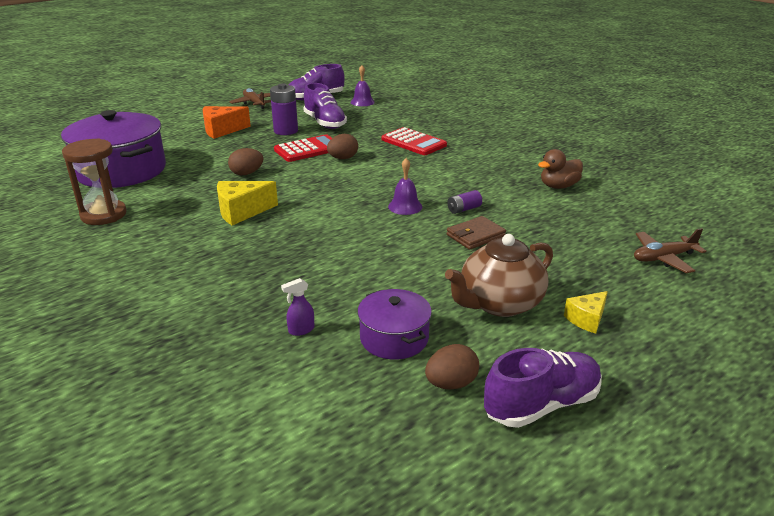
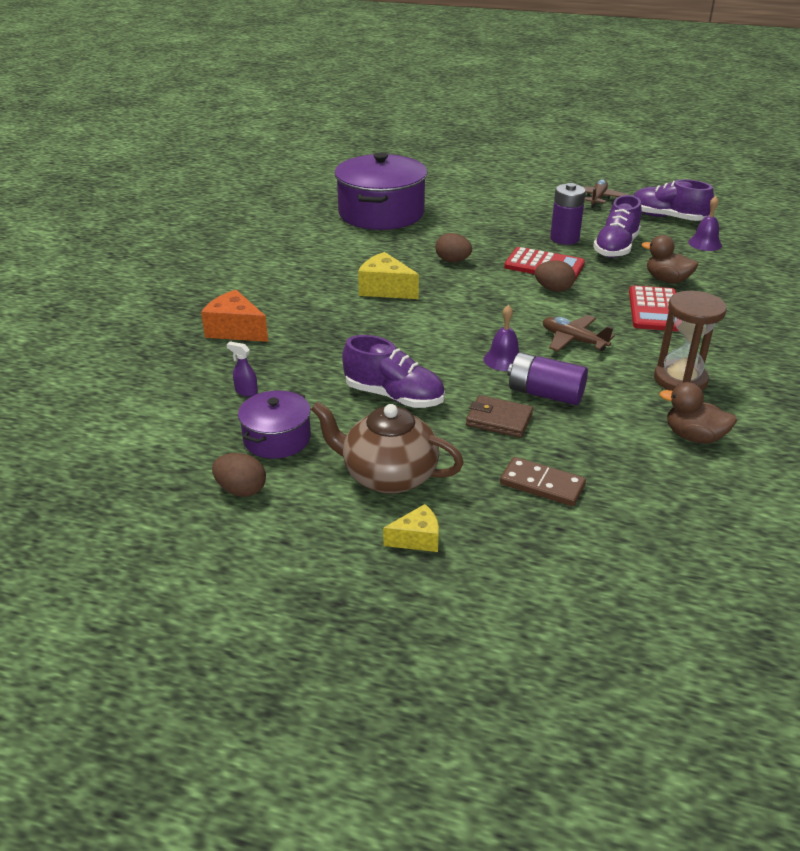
camera: 55 degrees right, 5 degrees up
(103, 215) = (309, 242): brown hourglass -> brown hourglass (680, 379)
(222, 130) = (515, 213): orange cheese -> orange cheese (235, 330)
(386, 126) = (667, 280): none -> brown duck
(464, 209) = (545, 394): purple battery -> purple battery, size x1.80
(541, 405) = (254, 549): purple shoe -> purple shoe (394, 396)
(563, 249) = (542, 484): none -> brown domino
(586, 319) = (417, 539): yellow cheese -> yellow cheese turned 150 degrees clockwise
(663, 258) = (615, 564): brown plane -> brown plane (573, 340)

